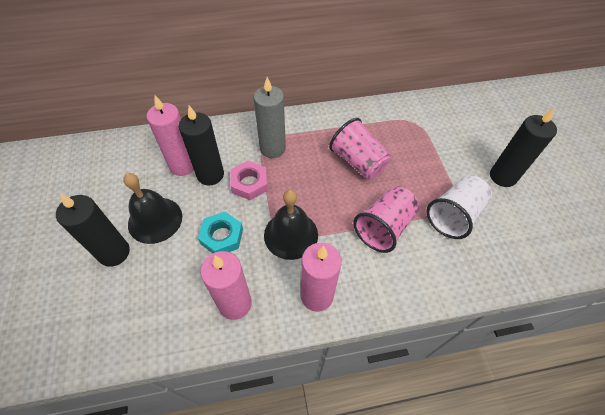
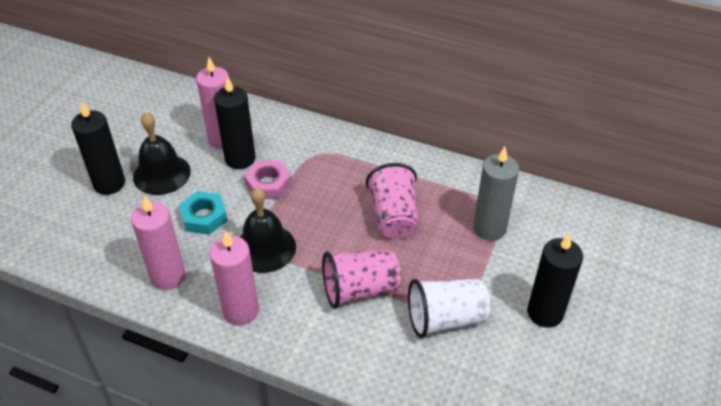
camera: 35 degrees right, 10 degrees down
(272, 148) = (319, 163): grey candle -> grey candle (489, 228)

